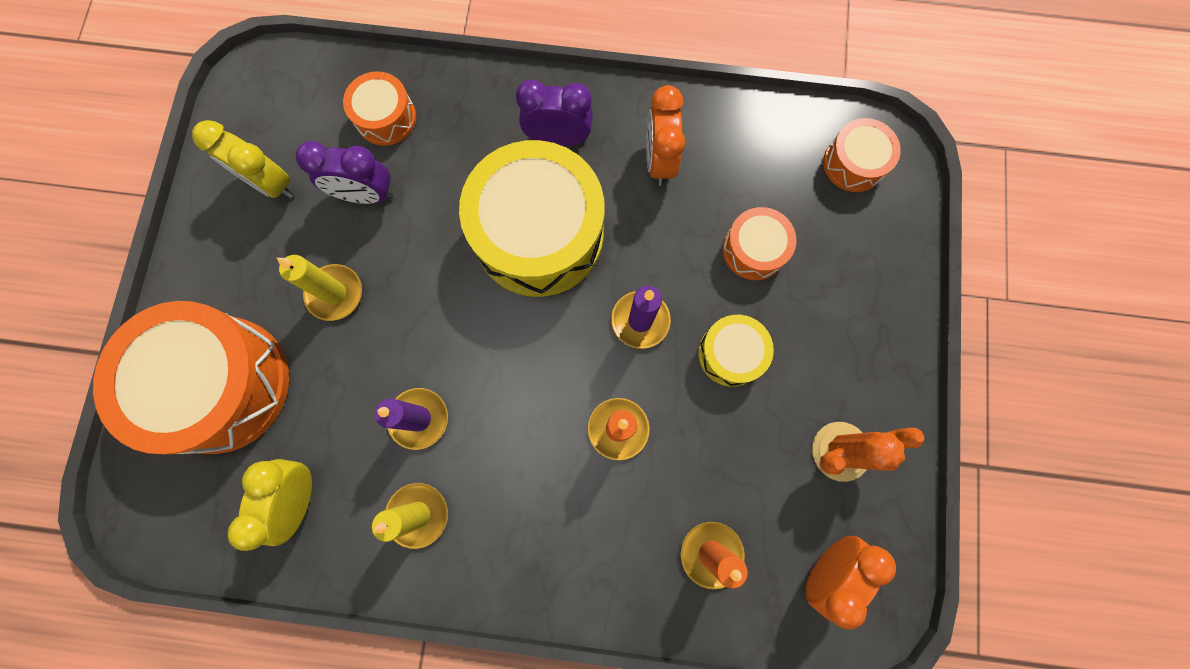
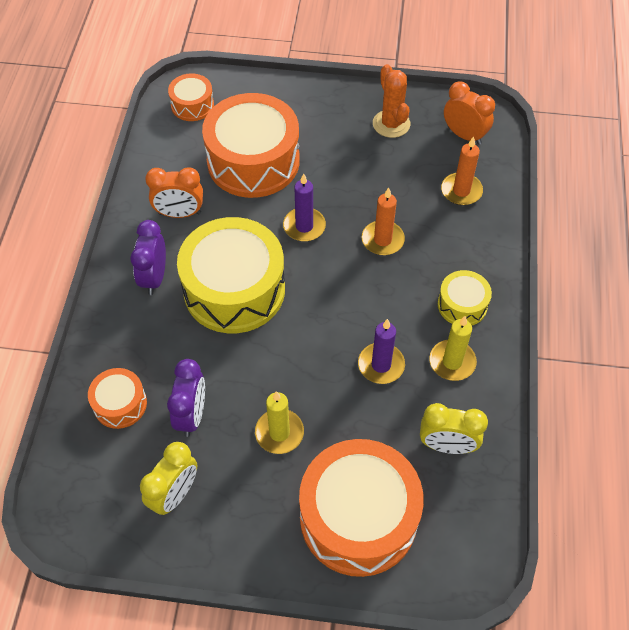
camera: 90 degrees left, 20 degrees down
(730, 354) = (328, 176): yellow drum -> yellow drum (462, 305)
(754, 250) = (253, 161): orange drum -> orange drum, size x2.06

